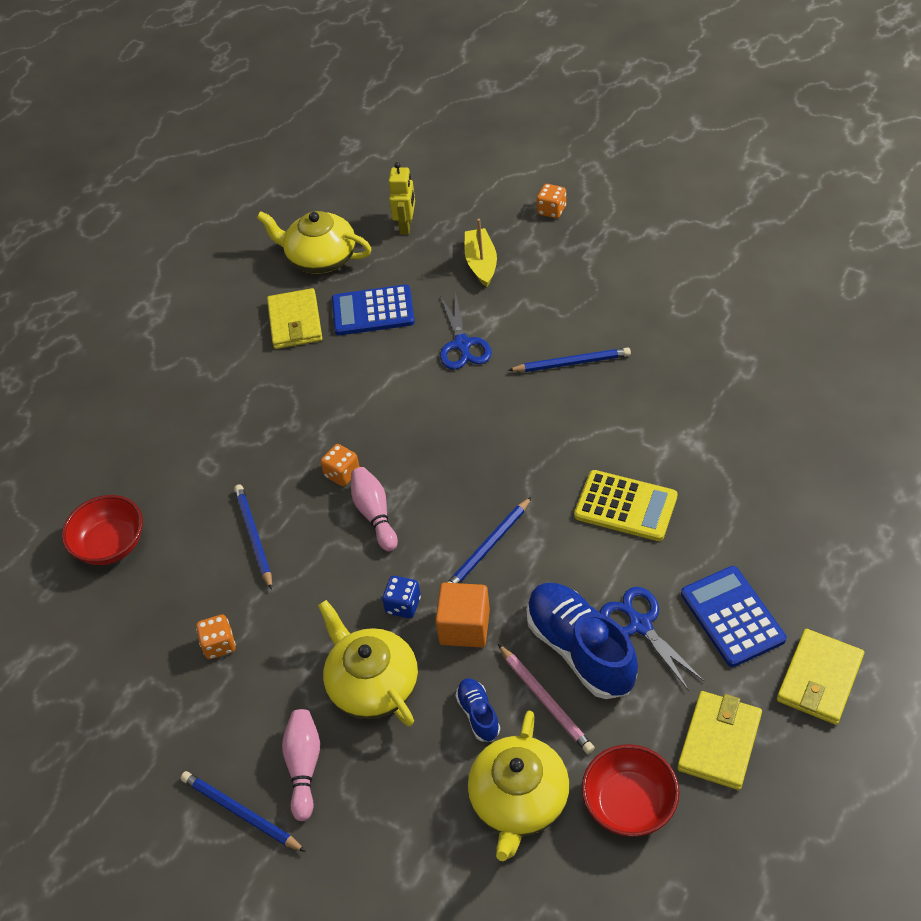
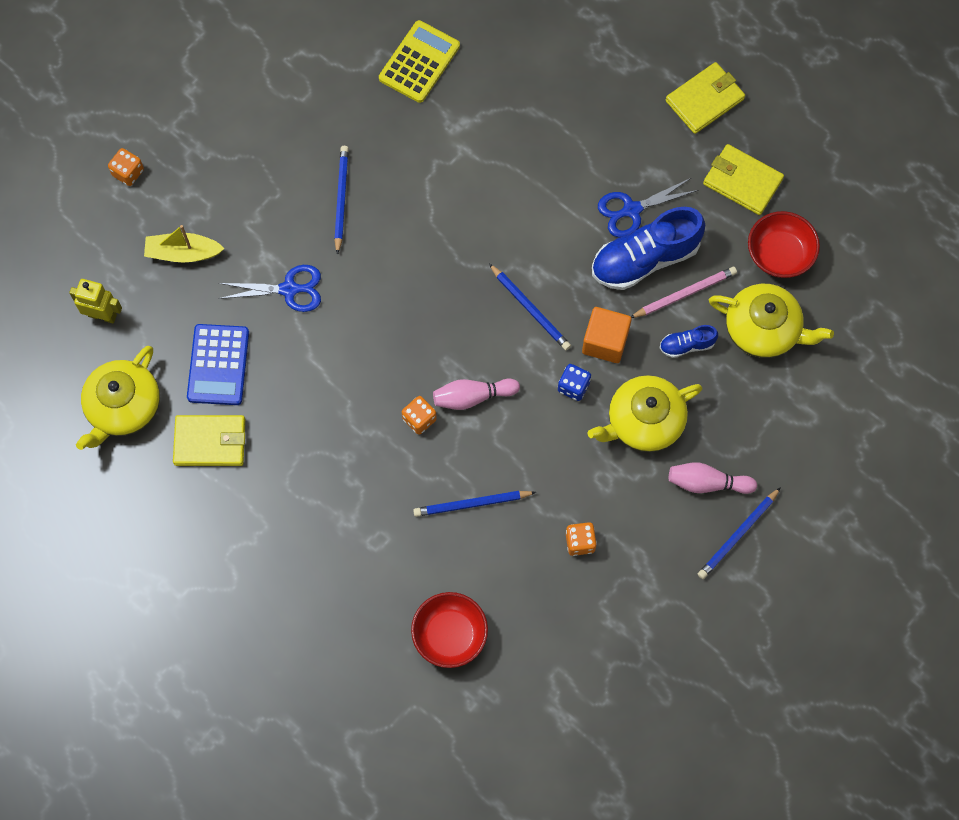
camera: 85 degrees left, 20 degrees up
(625, 506) = (514, 193): yellow calculator -> yellow calculator (419, 62)
(732, 617) = (638, 143): blue calculator -> none
(819, 679) = (704, 100): yellow wallet -> yellow wallet turned 75 degrees counterclockwise

